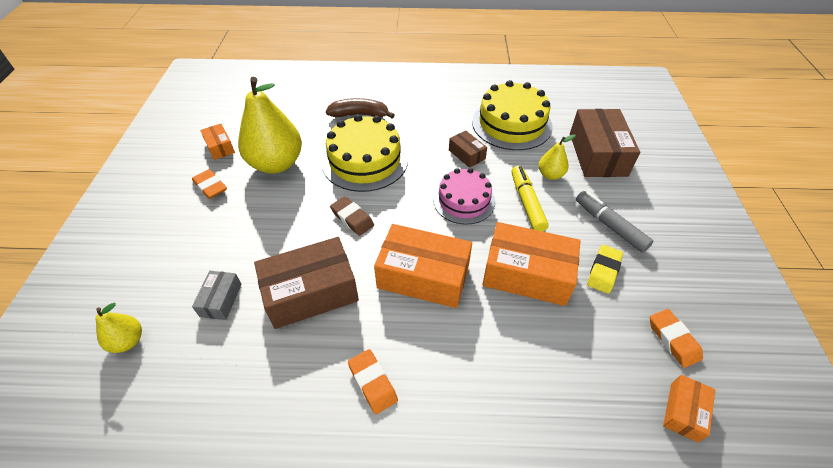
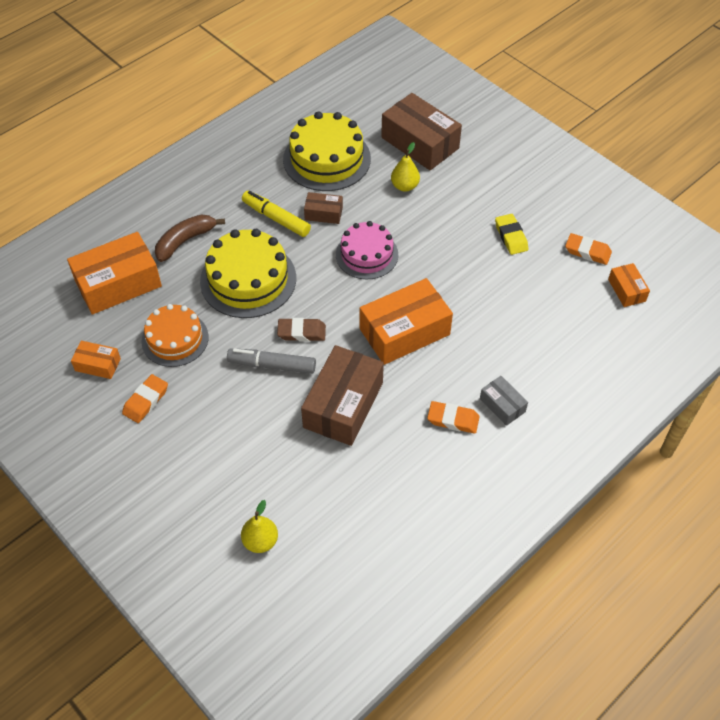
camera: 45 degrees left, 5 degrees up
(210, 186) = (146, 401): orange eraser -> orange eraser turned 60 degrees counterclockwise
(221, 300) = (286, 463): grey box -> grey box (502, 405)
(276, 164) = (175, 339): yellow pear -> orange cake
(527, 203) = (412, 222): yellow marker -> yellow marker (276, 218)
(527, 274) = (468, 276): orange box -> orange box (118, 283)
(610, 226) = (484, 199): grey marker -> grey marker (272, 365)

